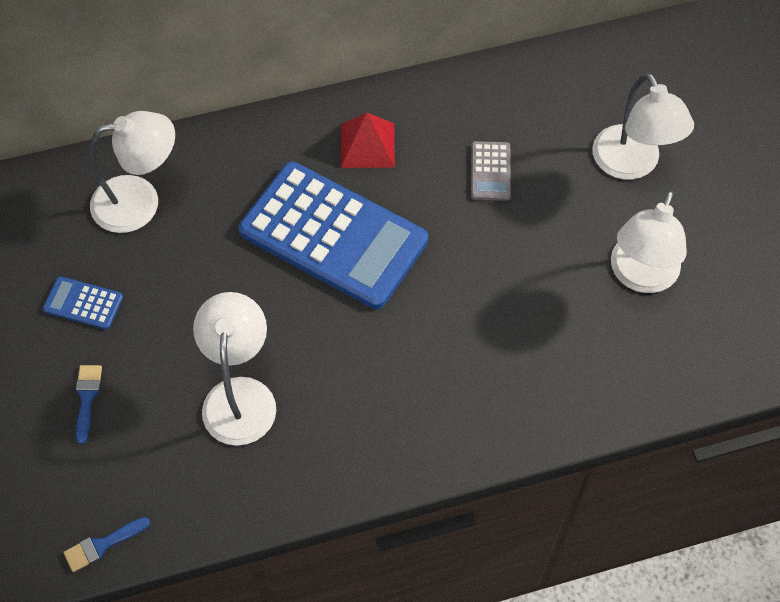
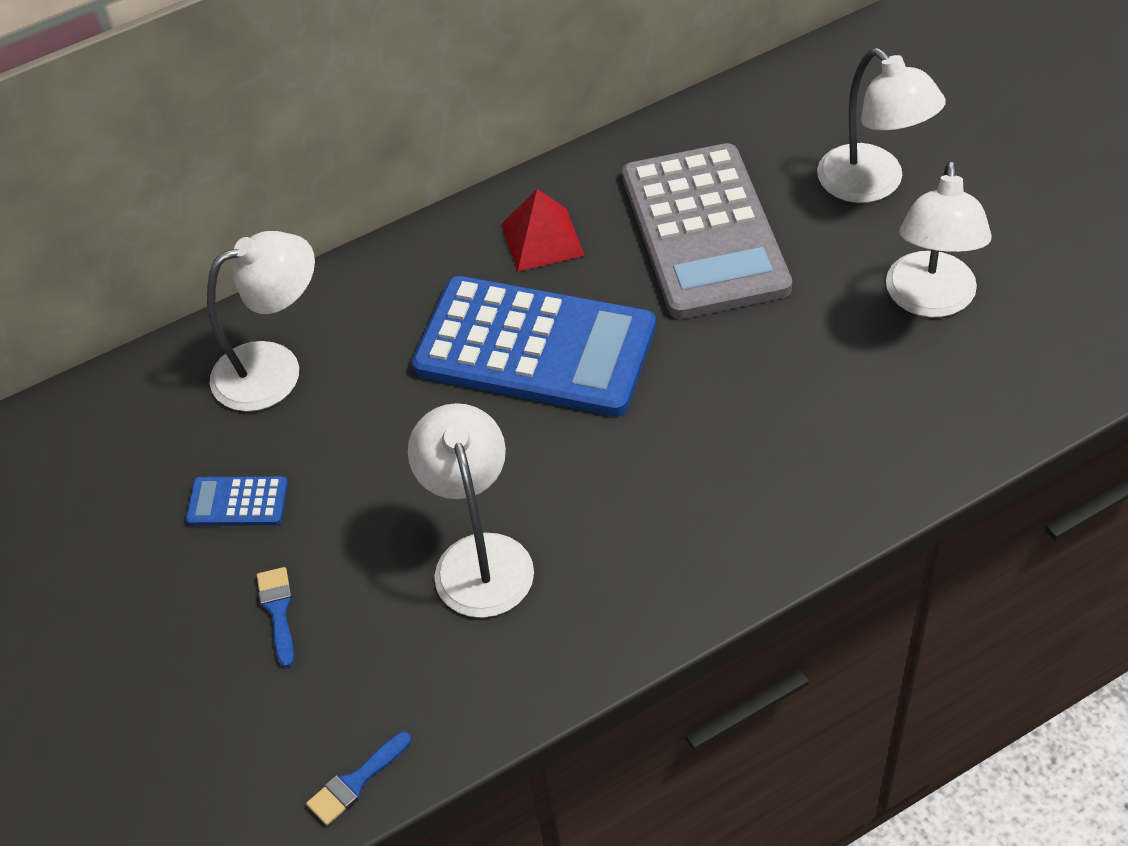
camera: 10 degrees left, 10 degrees down
(490, 171) = (704, 232): grey calculator -> grey calculator, size x2.45

